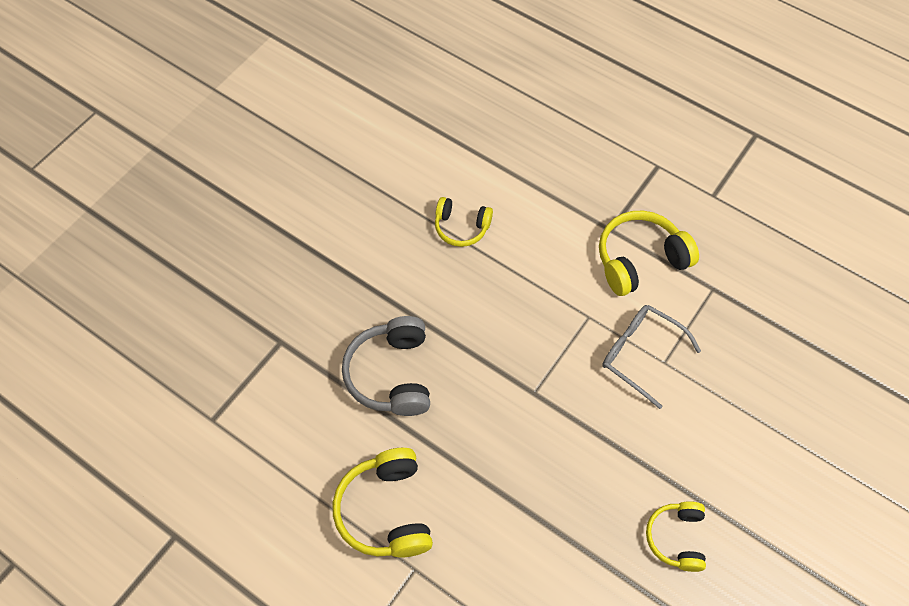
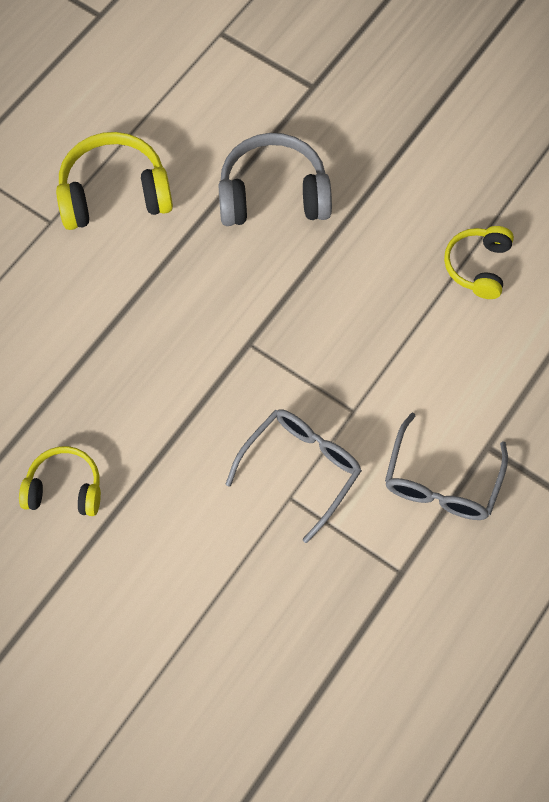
camera: 90 degrees right, 5 degrees up
(640, 260) = (441, 480): yellow headphones -> grey glasses

